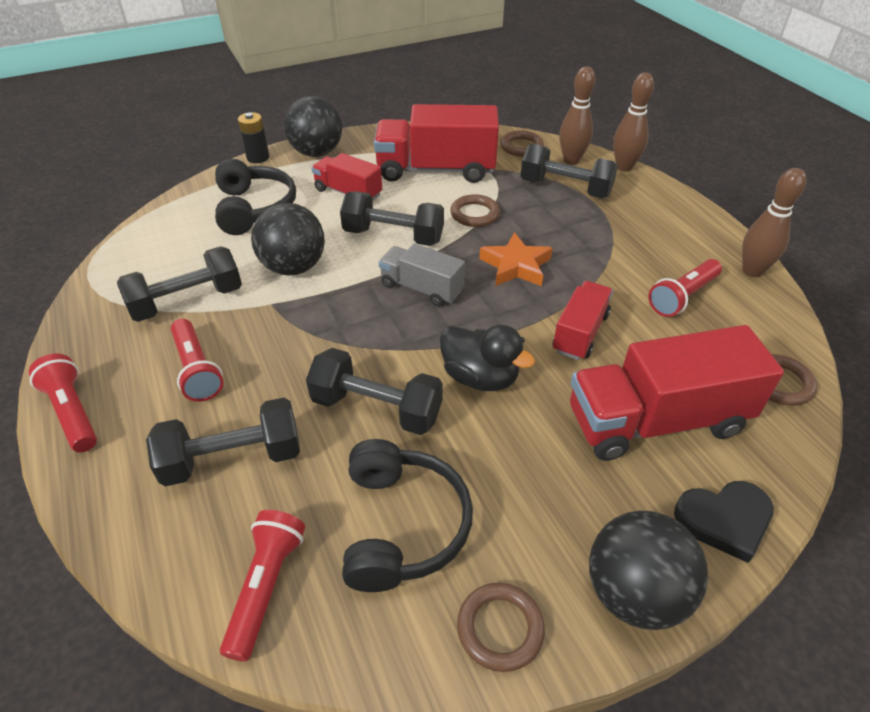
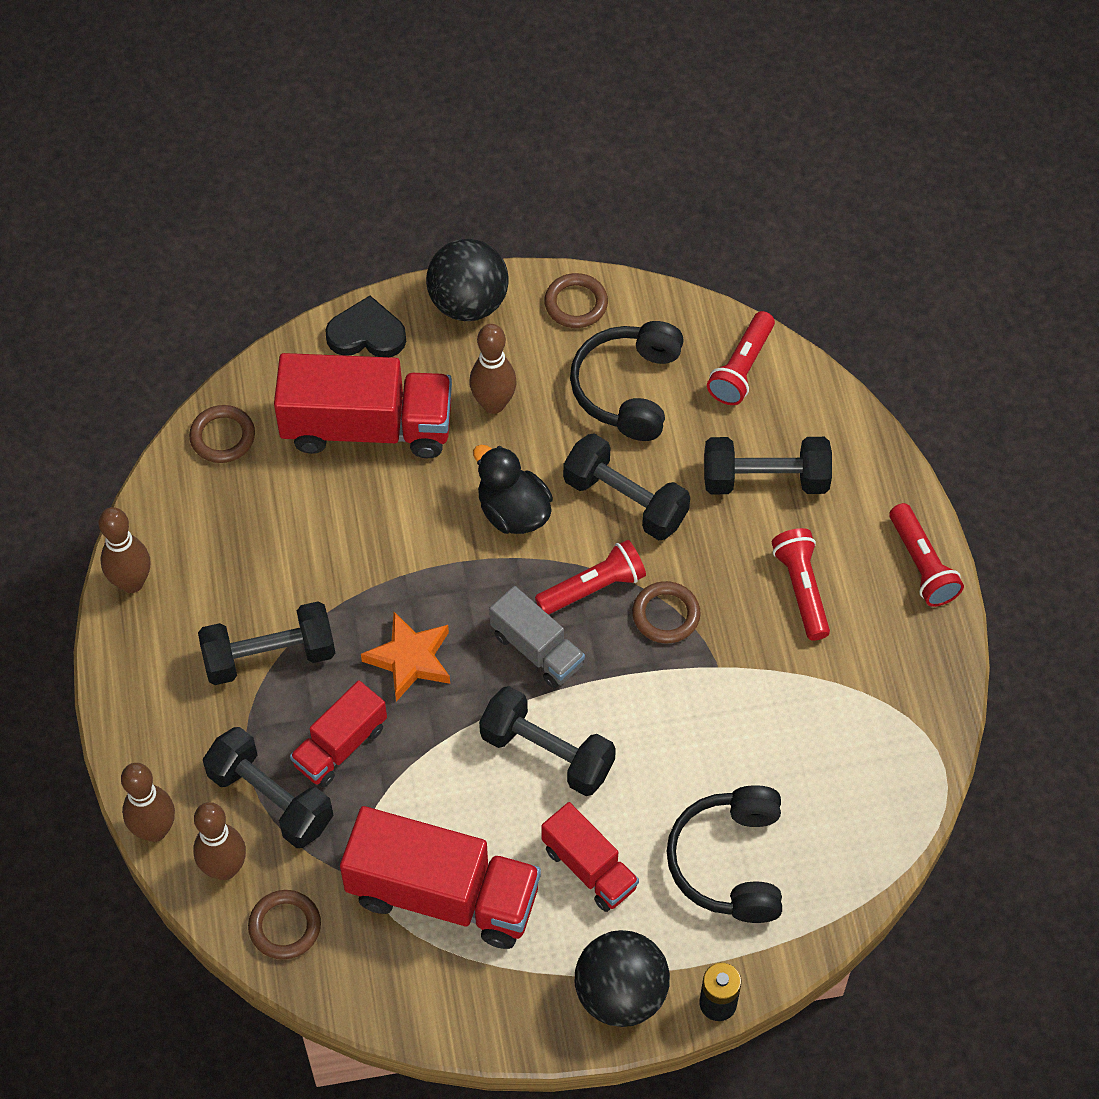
camera: 165 degrees left, 15 degrees up
(187, 301) = (816, 694): black dumbbell -> black dumbbell (269, 656)
(293, 267) = (685, 723): black ball -> none
(474, 214) = (423, 772): brown ring -> brown ring (666, 615)
(544, 472) = (493, 404): none -> brown bowling pin
(580, 333) = (384, 541): red truck -> red truck (340, 746)
(682, 297) = (241, 564): red flashlight -> red flashlight (593, 588)

